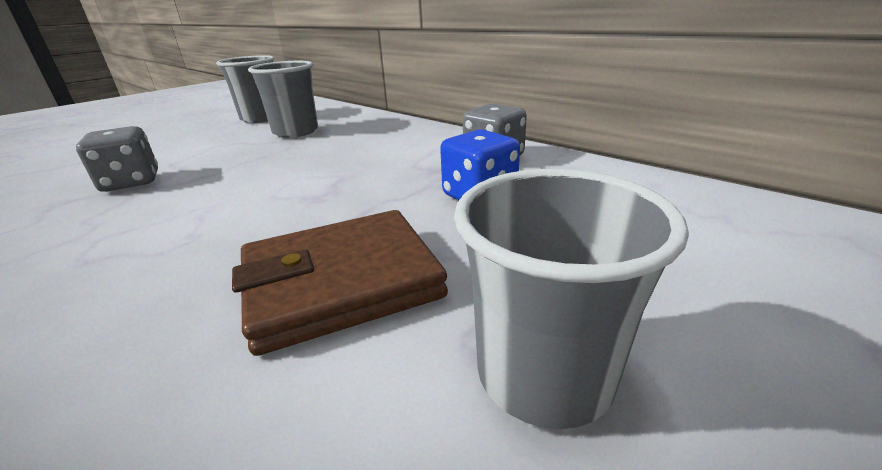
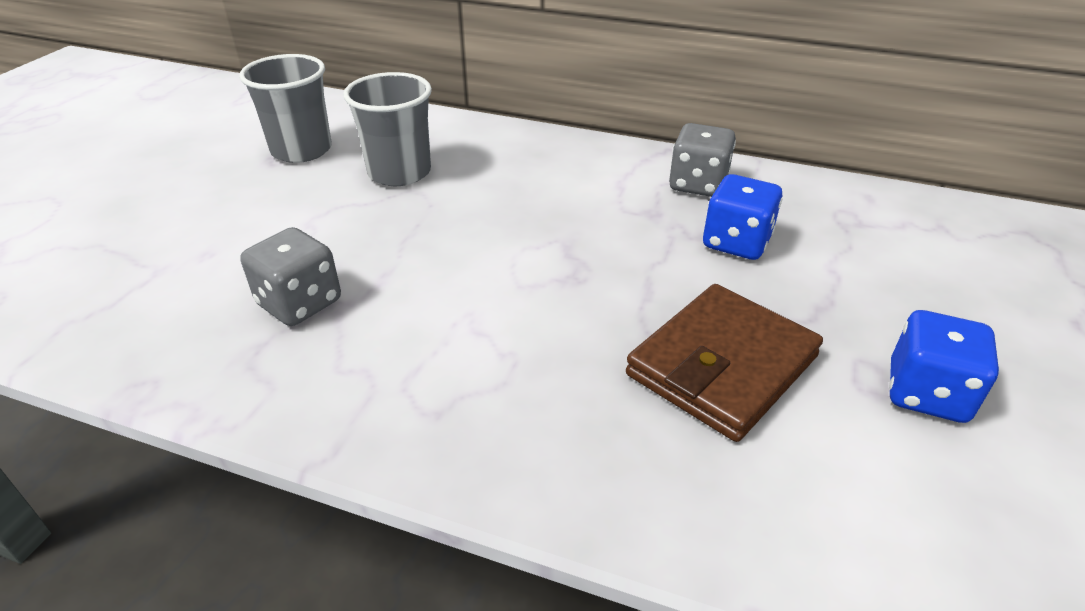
camera: 25 degrees left, 10 degrees up
(544, 374) = (926, 393): grey cup -> blue dice

